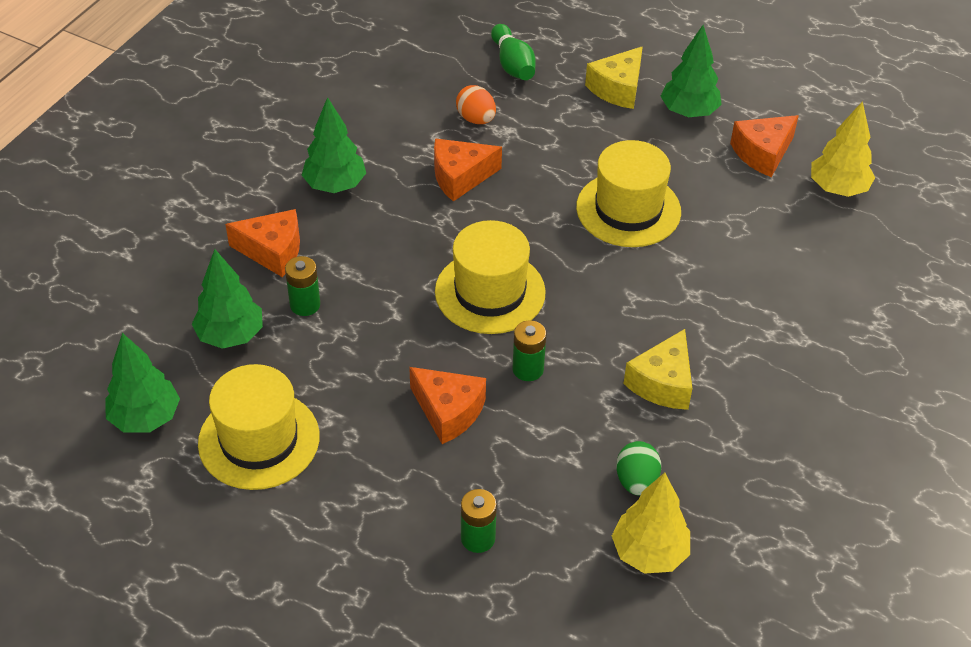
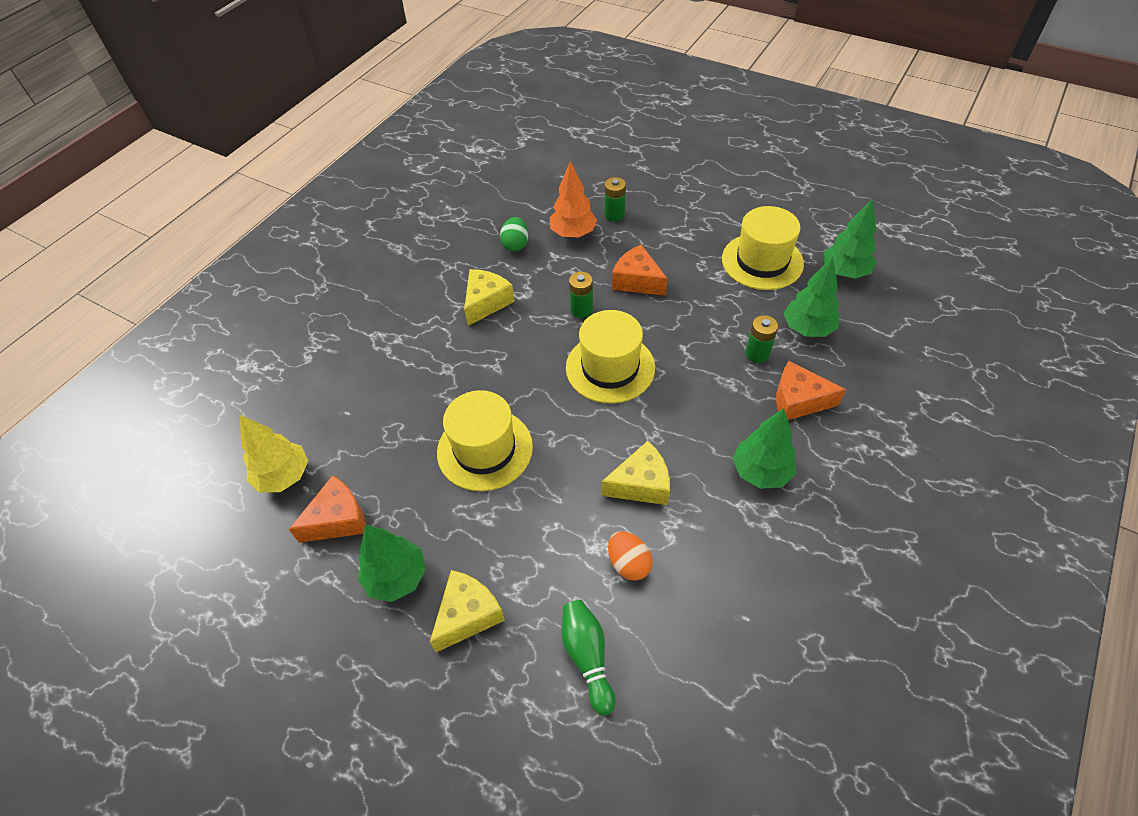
camera: 175 degrees left, 5 degrees up
(460, 177) = (641, 484): orange cheese -> yellow cheese
(546, 500) = (573, 233): none -> orange tree
(649, 553) = (514, 210): yellow tree -> none

